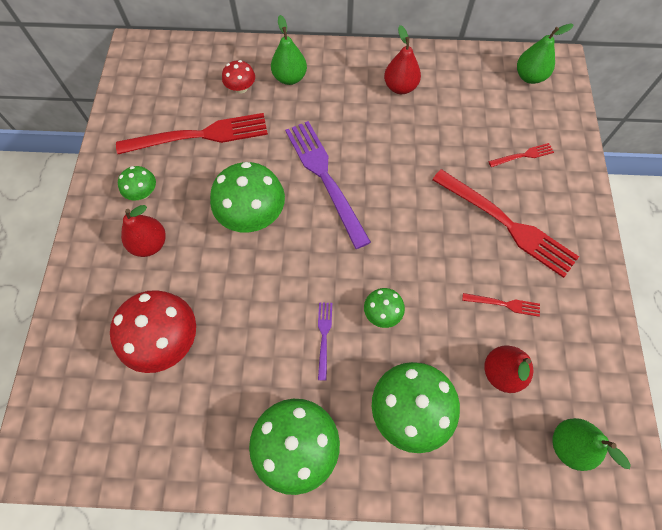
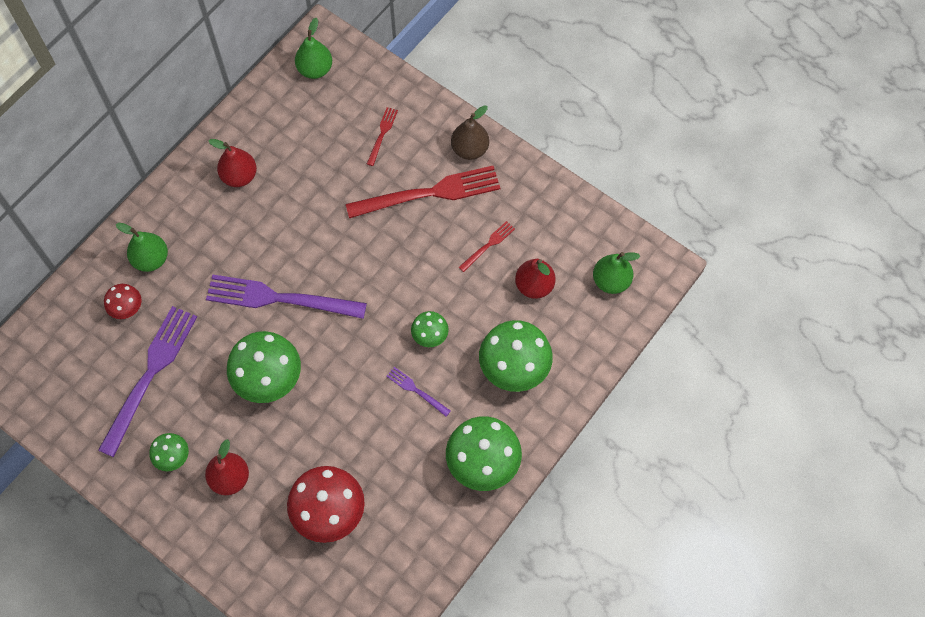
camera: 55 degrees left, 0 degrees up
(201, 135) = (150, 373): red fork -> purple fork
(574, 228) = (470, 149): none -> brown pear

